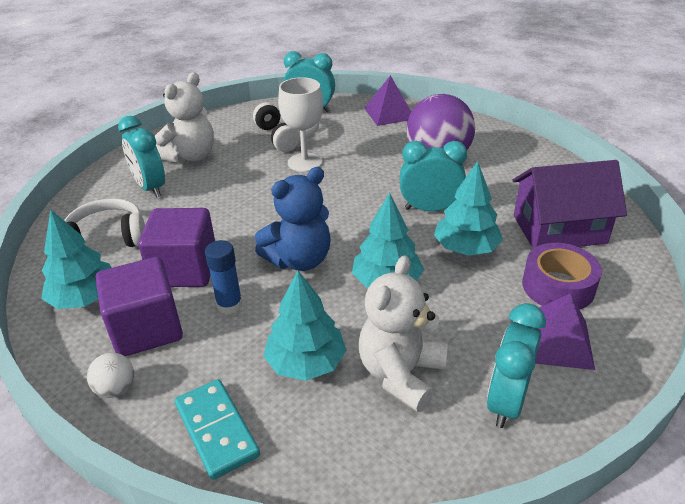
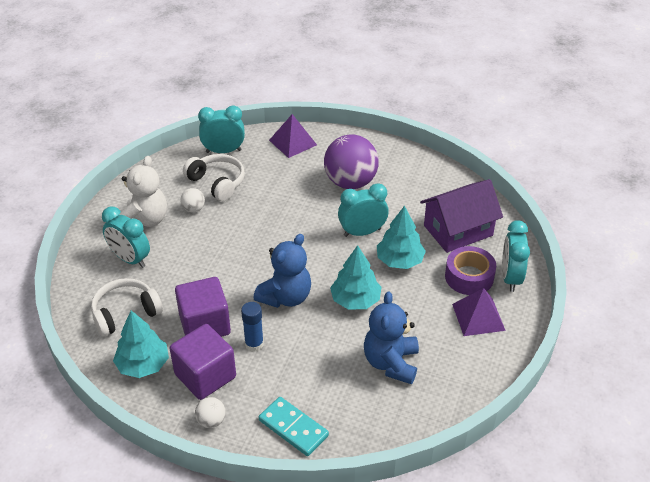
camera: 20 degrees left, 5 degrees up
(248, 154) = (193, 209): none -> white ball
(305, 162) = (246, 208): white goblet -> none
(306, 362) = (328, 371): turquoise tree -> none
(401, 374) = (391, 363): white teddy bear -> blue teddy bear
(506, 401) = (460, 364): turquoise clock -> turquoise clock (510, 278)

